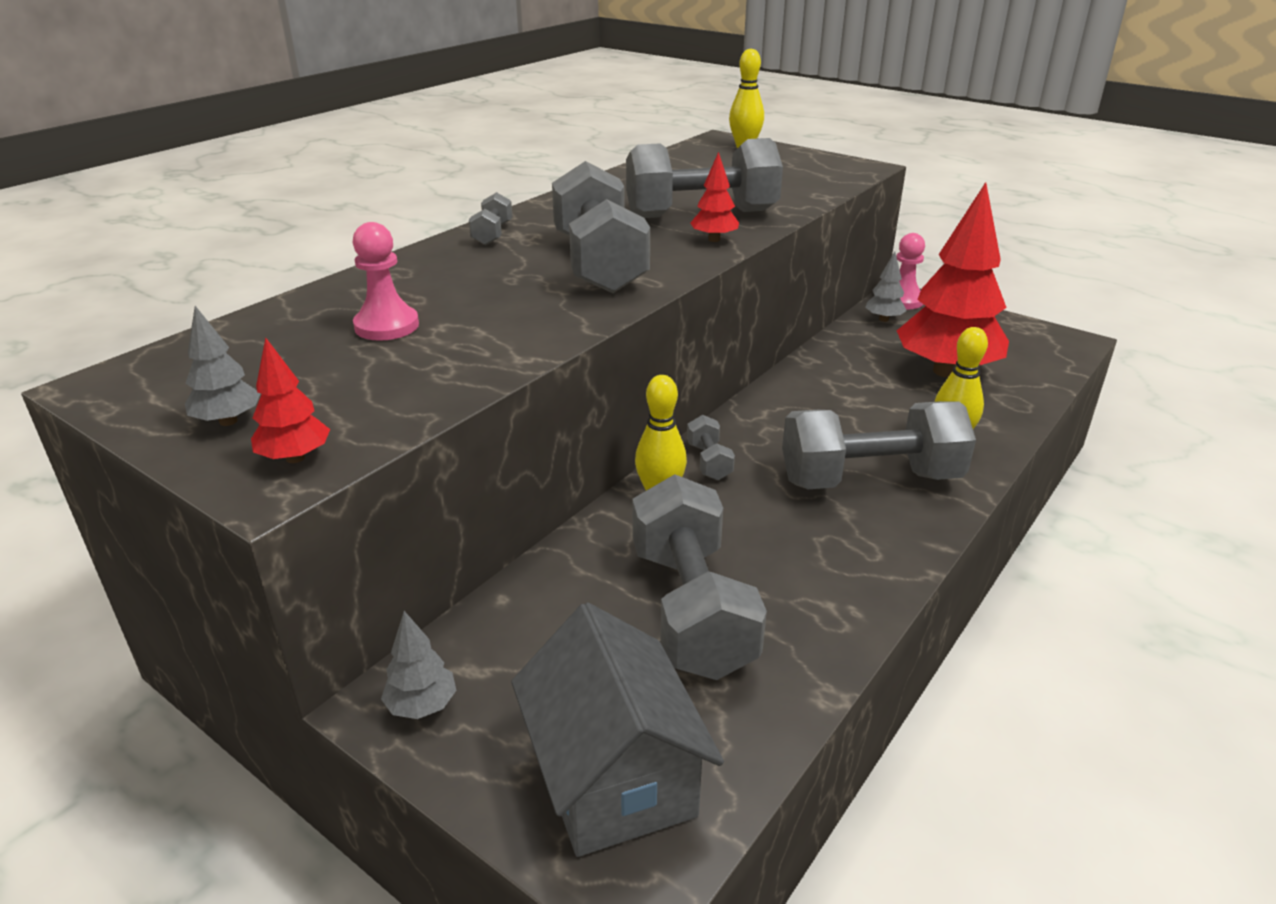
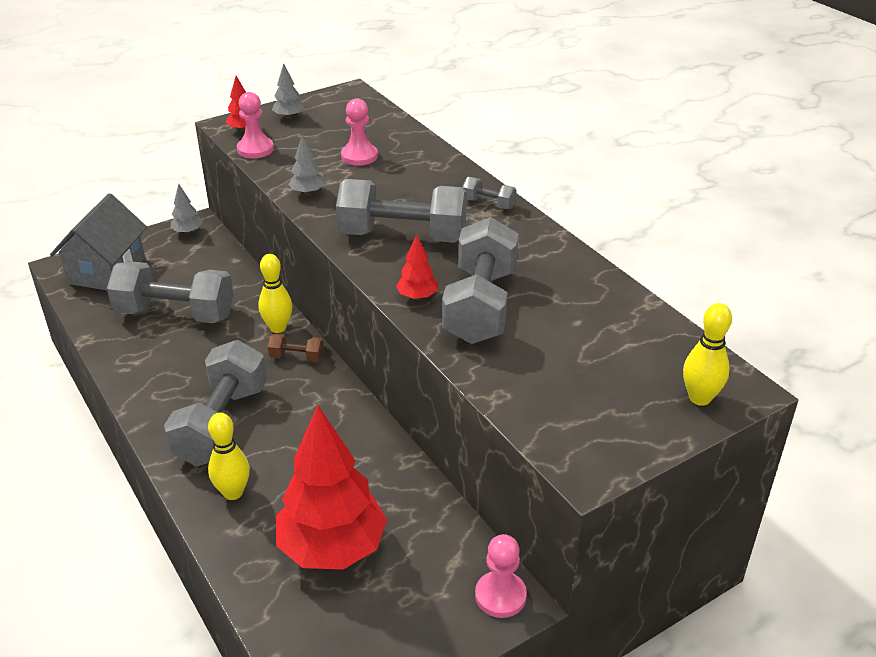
camera: 110 degrees right, 5 degrees up
(385, 421) = (255, 149): none -> pink pawn
(614, 777) = (107, 271): grey house -> grey house turned 75 degrees counterclockwise
(709, 461) = (297, 357): grey dumbbell -> brown dumbbell
(883, 319) = (461, 554): grey tree -> grey tree (307, 193)

